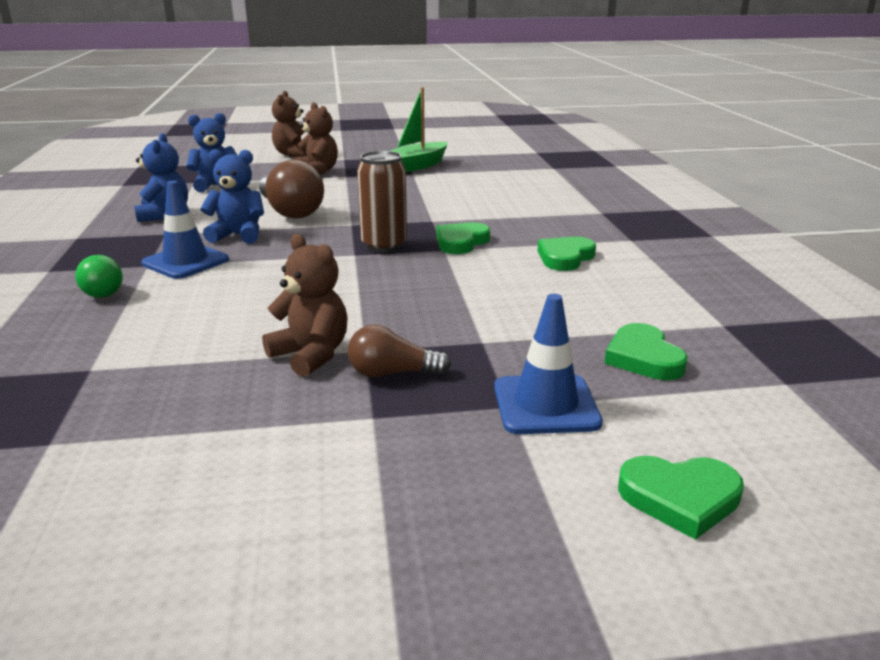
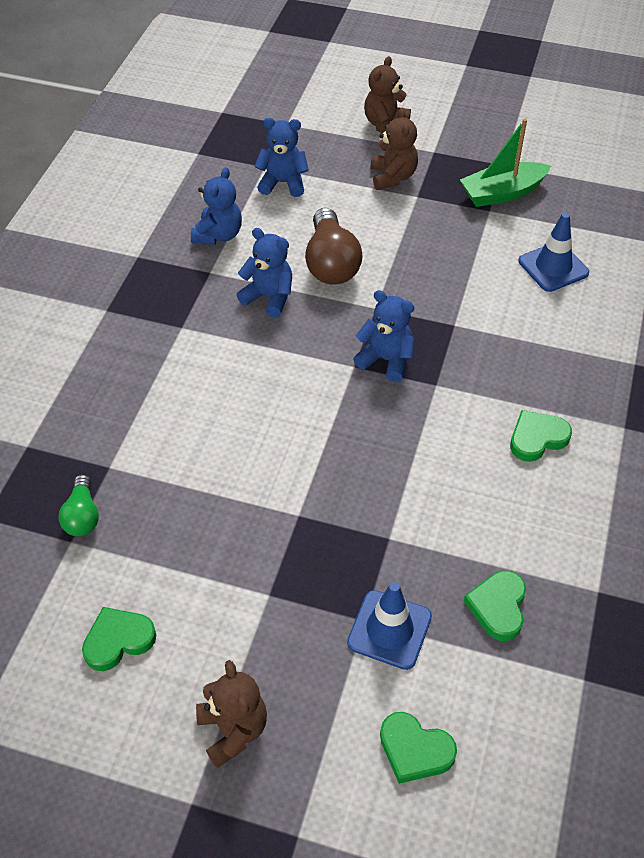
camera: 25 degrees right, 25 degrees up
(101, 290) = (138, 358): green light bulb -> green light bulb (82, 516)
(186, 262) = (212, 332): blue traffic cone -> blue traffic cone (553, 267)
(311, 355) = (258, 507): brown teddy bear -> brown teddy bear (233, 730)
(384, 246) = (386, 360): brown can -> blue teddy bear
(392, 373) = (304, 552): brown light bulb -> none
(461, 242) = (458, 377): green heart -> green heart (118, 640)

